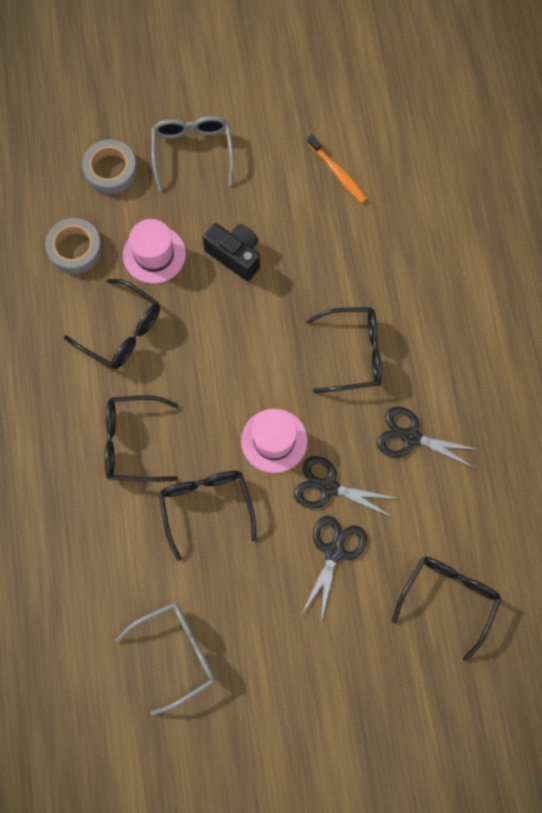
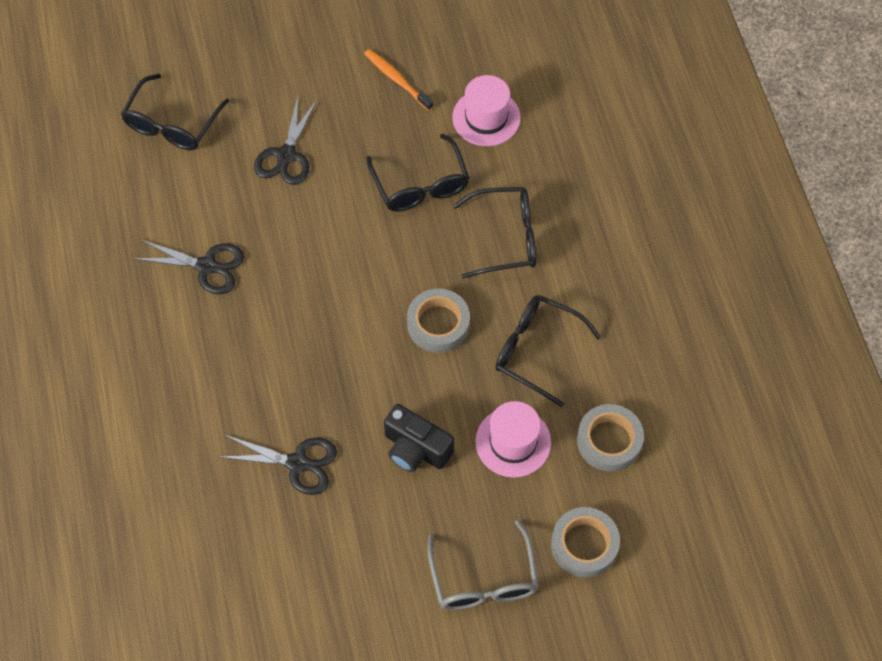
camera: 175 degrees right, 10 degrees down
(176, 654) = (435, 61): grey glasses -> none
(205, 363) = (438, 324): none -> grey tape
(274, 440) = (354, 251): pink hat -> pink hat (486, 117)
(328, 487) = (295, 212): black scissors -> black scissors (298, 463)
(337, 173) = (295, 566): orange toothbrush -> orange toothbrush (397, 80)
(353, 353) = (271, 347): black glasses -> none

